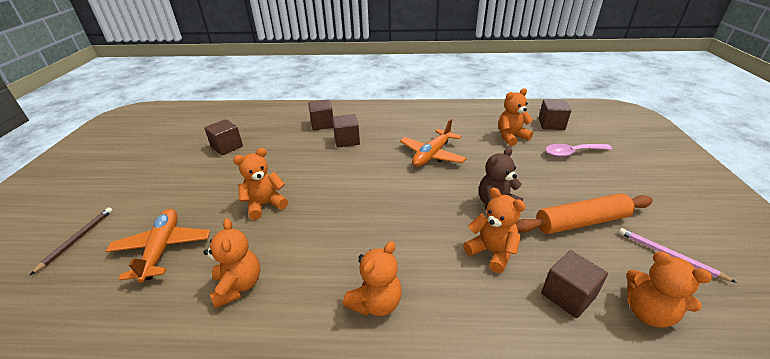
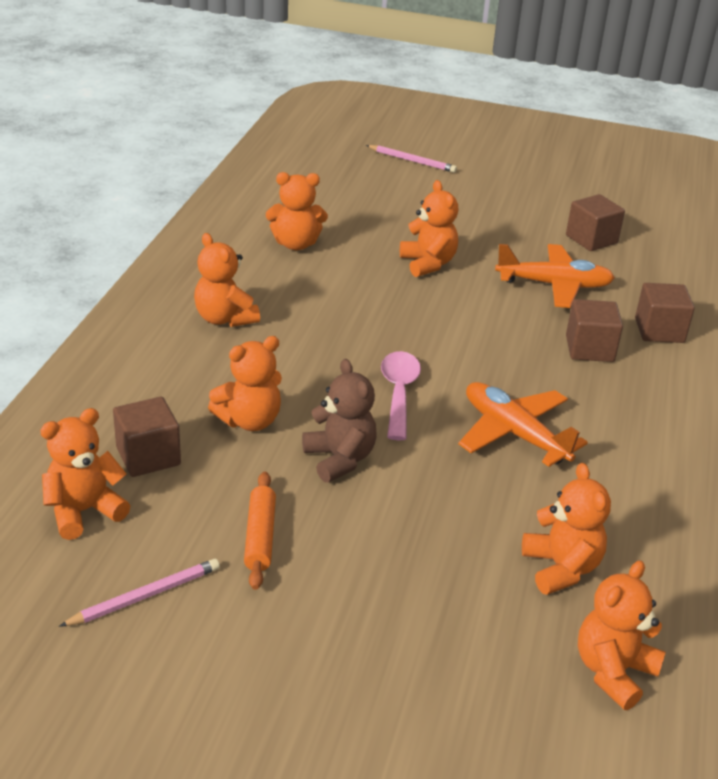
camera: 100 degrees right, 0 degrees up
(77, 239) = (412, 161): brown pencil -> pink pencil
(162, 249) = (374, 204): orange plane -> orange plane (554, 285)
(551, 124) = (613, 671): brown cube -> orange teddy bear
(572, 153) = (468, 639): pink spoon -> pink spoon (399, 393)
(581, 222) = (260, 536): orange rolling pin -> orange rolling pin, size x0.60

